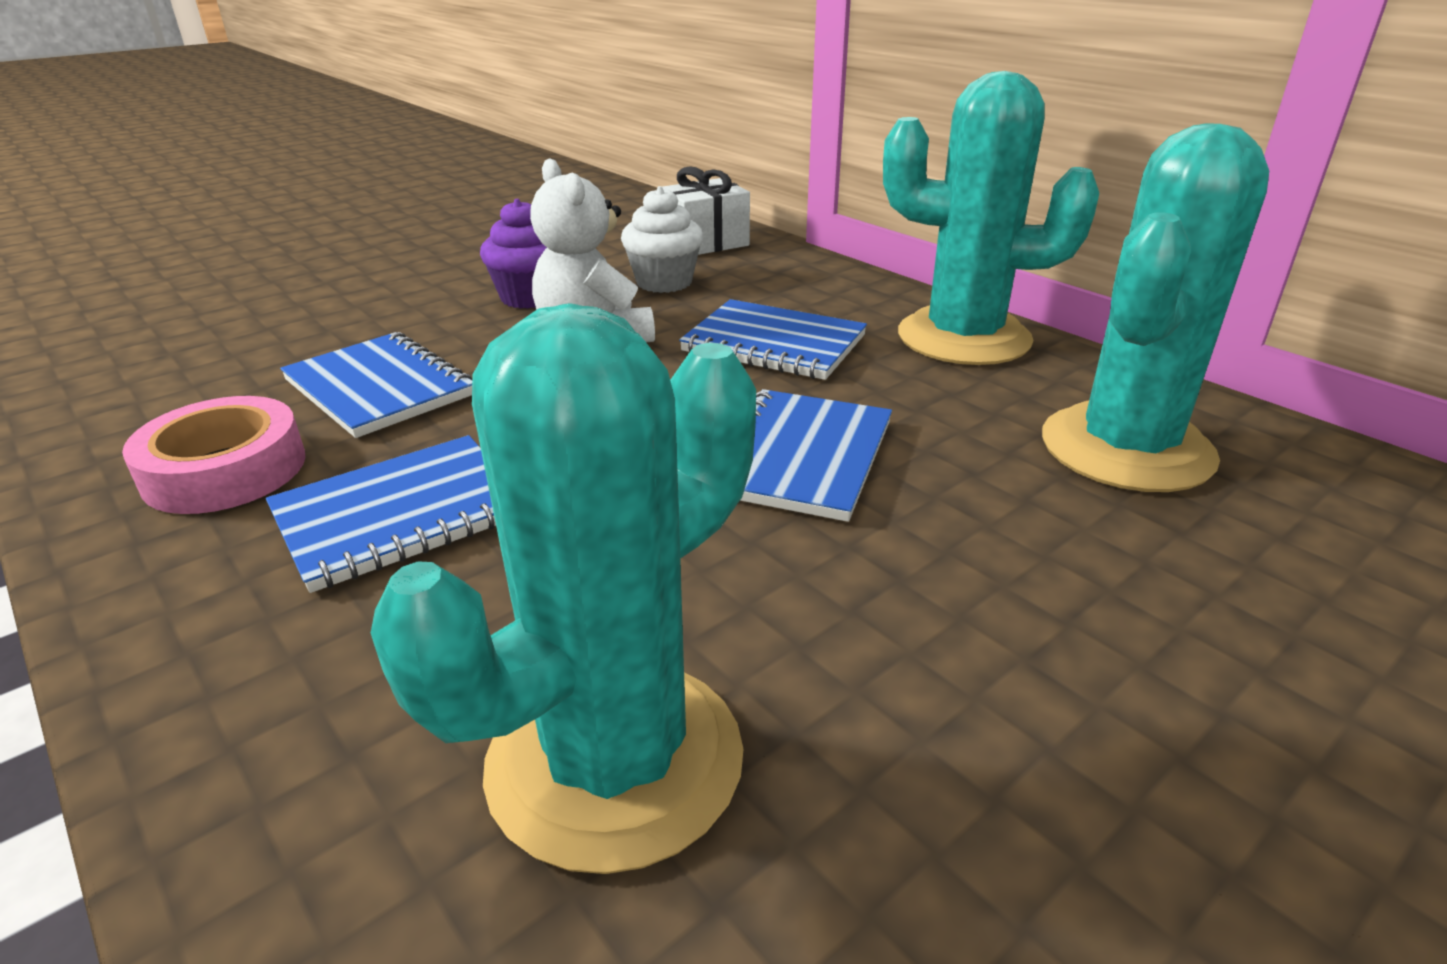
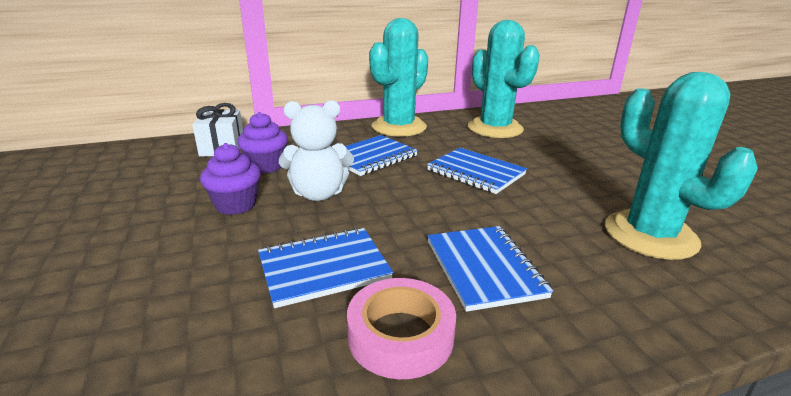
camera: 70 degrees left, 5 degrees down
(664, 282) = (266, 166): white cupcake -> purple cupcake

